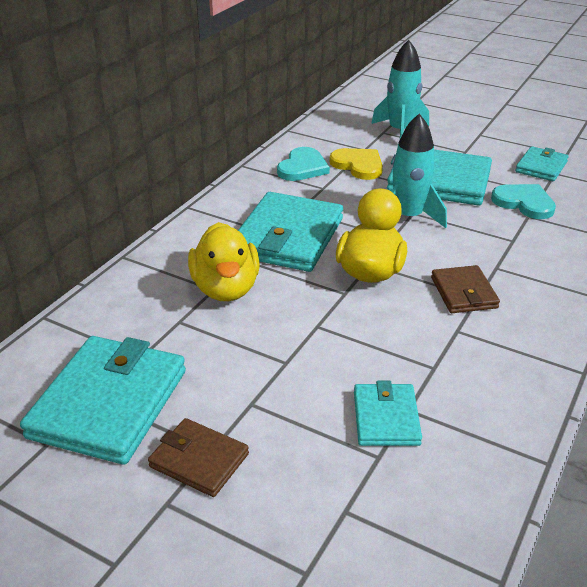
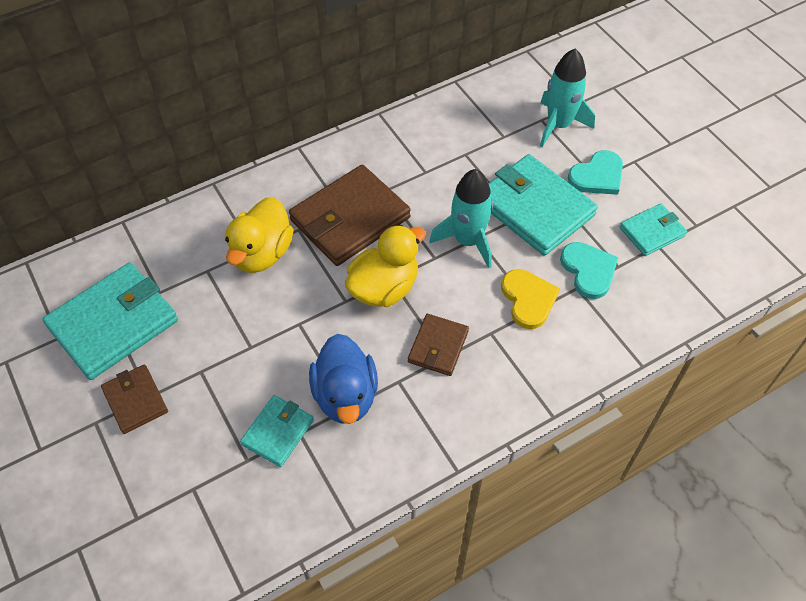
camera: 30 degrees right, 20 degrees up
(288, 237) = (350, 219): turquoise wallet -> brown wallet
(302, 167) = (428, 138): turquoise heart -> turquoise heart (597, 176)
(358, 165) = (479, 156): yellow heart -> yellow heart (528, 299)
(421, 361) = (345, 395): none -> blue duck

